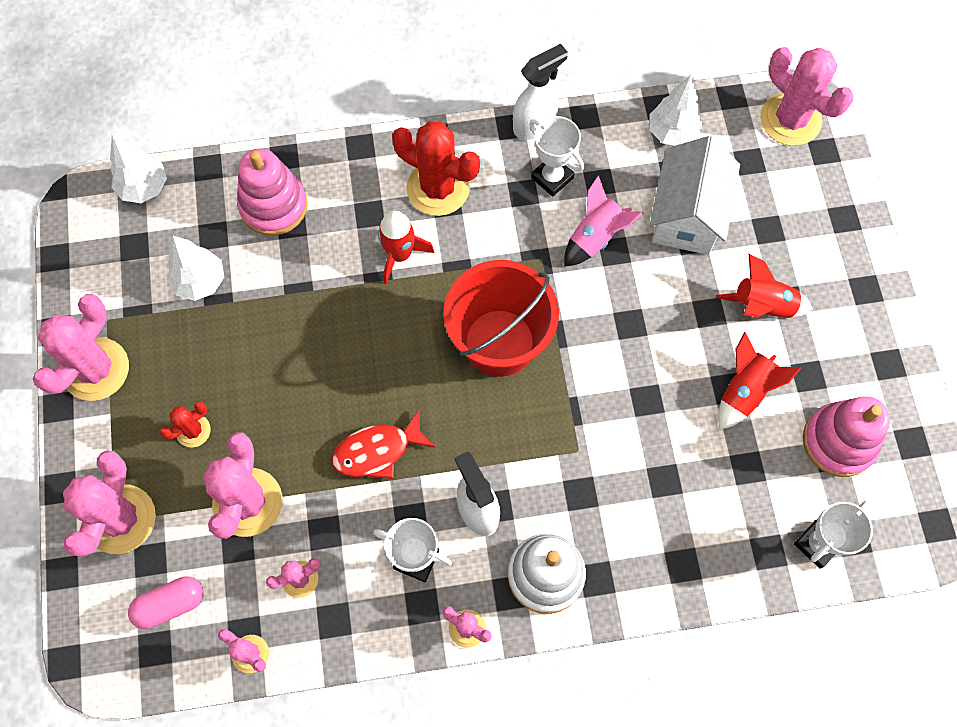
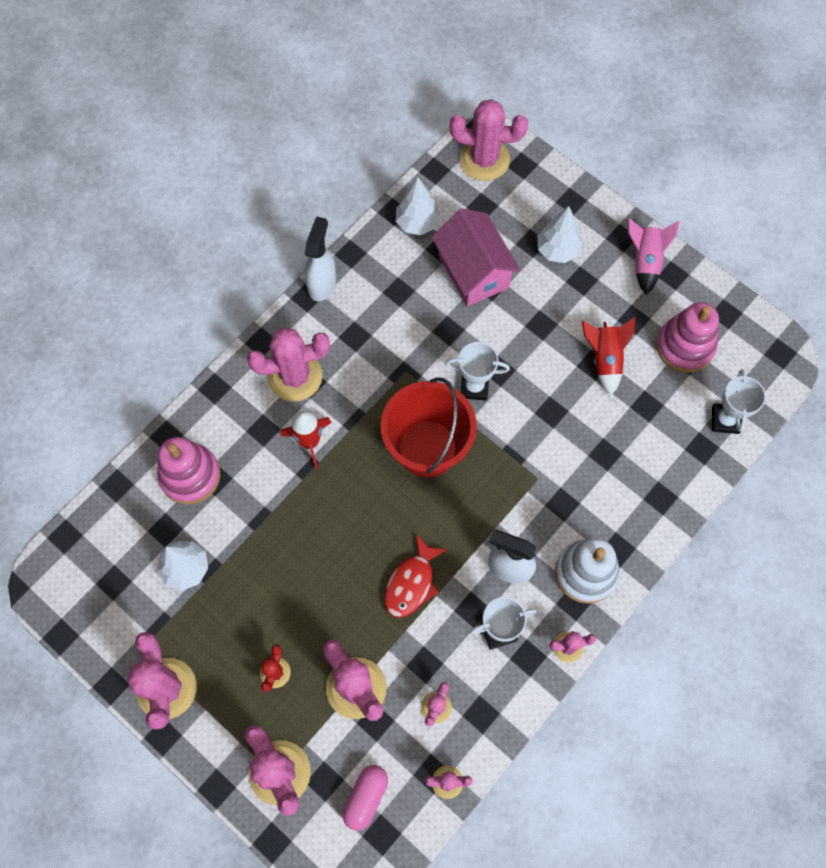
camera: 40 degrees left, 0 degrees up
(144, 188) = (82, 536): white tree -> white tree (557, 250)
(438, 188) = (295, 376): red cactus -> pink cactus
(552, 178) = (365, 311): white trophy -> white trophy (474, 387)
(596, 237) = (428, 330): pink rocket -> pink rocket (645, 261)
(686, 215) = (473, 272): white house -> pink house
(762, 307) = (570, 296): red rocket -> none

